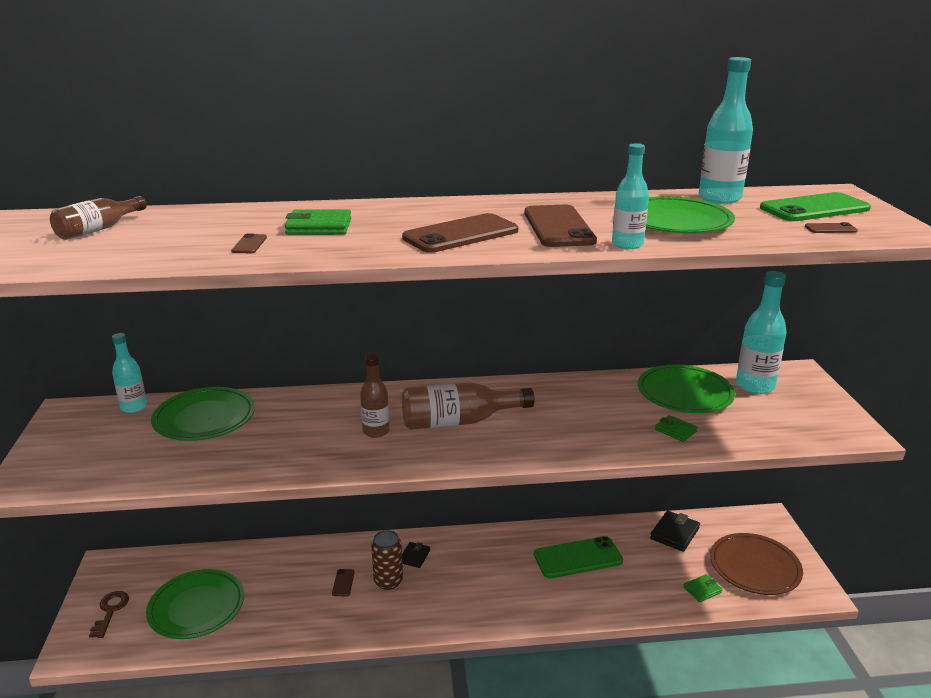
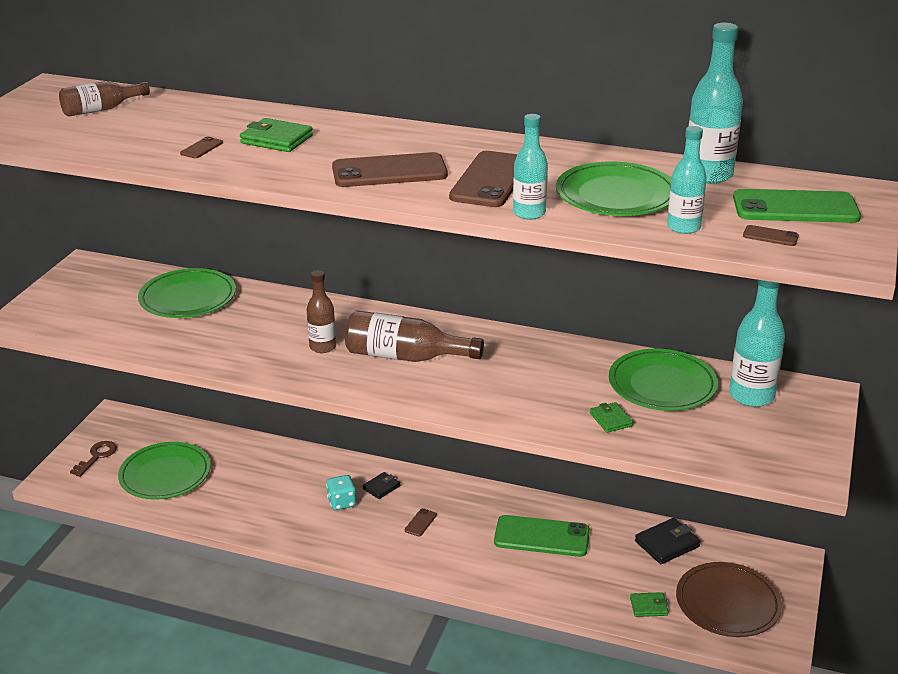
camera: 25 degrees right, 5 degrees up
(134, 407) = (138, 273): turquoise bottle -> turquoise bottle (683, 227)
(343, 583) = (300, 491): brown phone -> brown phone (420, 522)
(388, 581) = (342, 502): brown can -> turquoise dice

